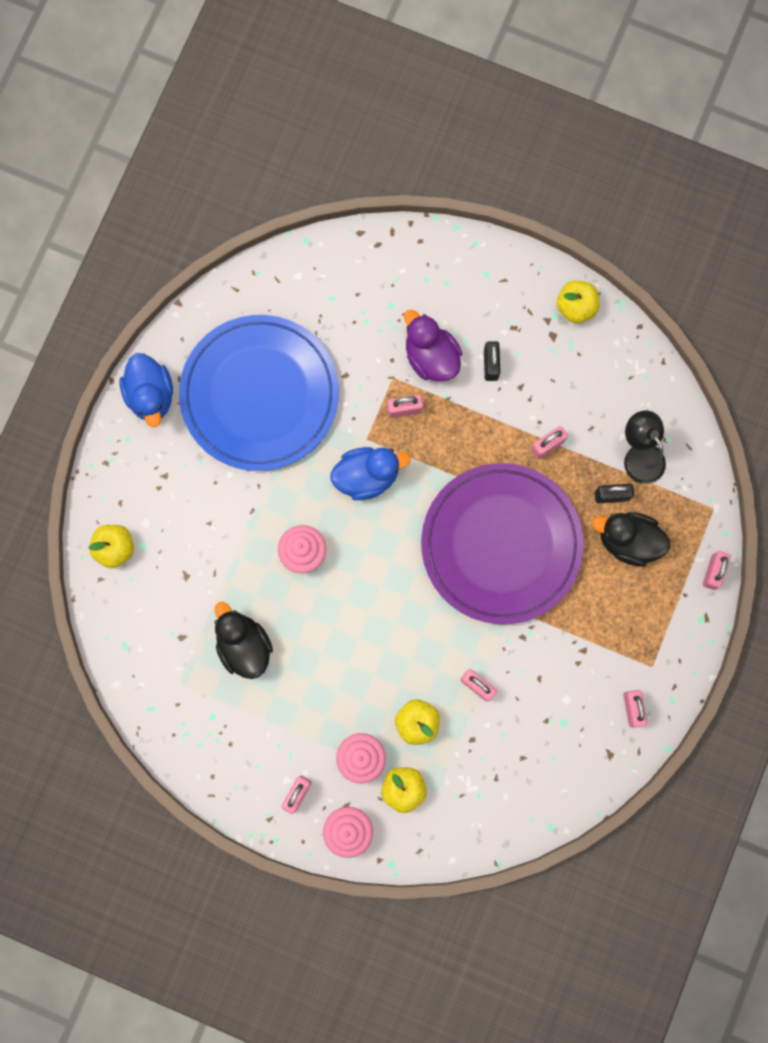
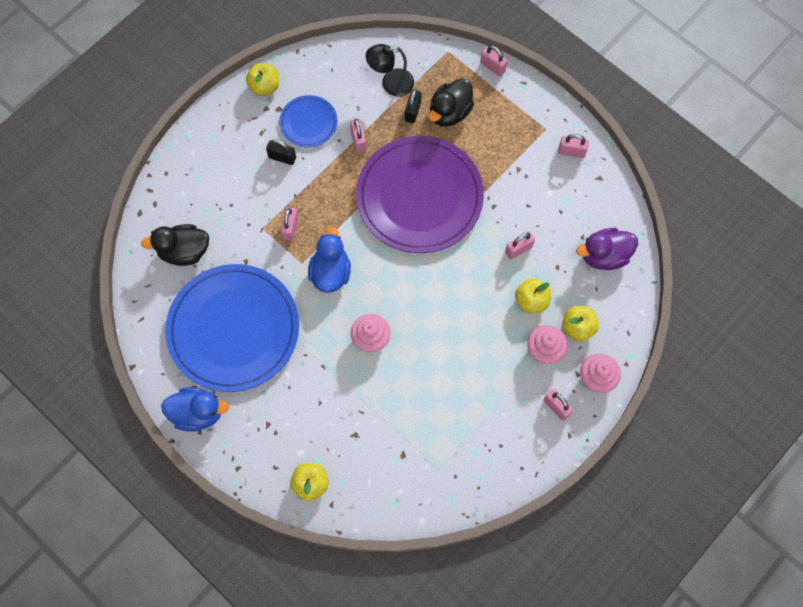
camera: 70 degrees left, 10 degrees down
(244, 645) = (427, 408): black duck -> black duck (184, 251)
(431, 357) = (258, 196): purple duck -> purple duck (604, 256)
(548, 377) = (308, 123): none -> blue plate

